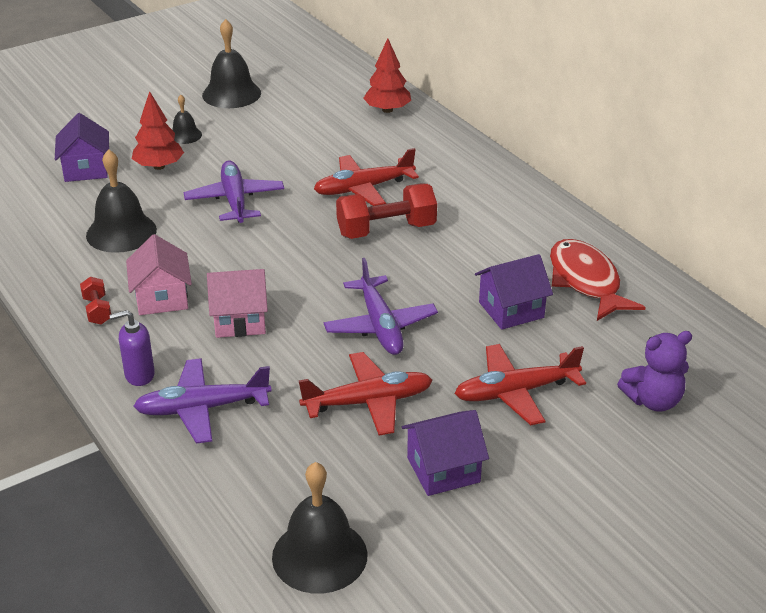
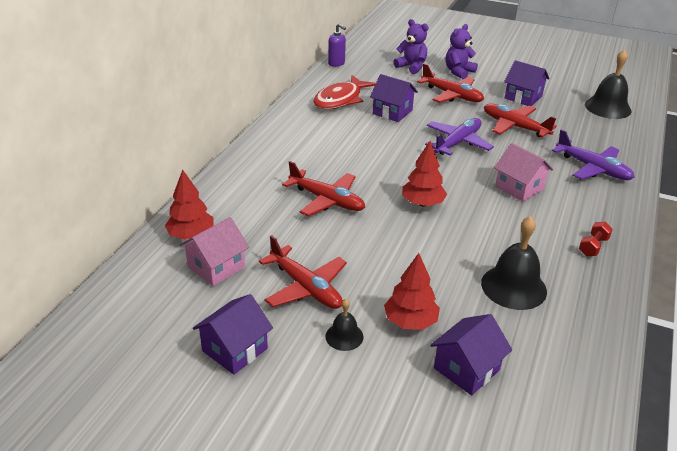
camera: 125 degrees left, 0 degrees up
(139, 375) = (607, 200): purple soap dispenser -> purple soap dispenser (336, 63)
(162, 298) = (545, 227): pink house -> pink house (216, 267)
(231, 94) = (235, 349): black bell -> purple house
(235, 200) = (408, 251): purple plane -> none
(257, 138) = (305, 287): none -> red plane
(292, 241) = (422, 203): none -> red tree
(386, 230) = (366, 173): red dumbbell -> none
(595, 447) = (458, 72): none -> purple teddy bear

